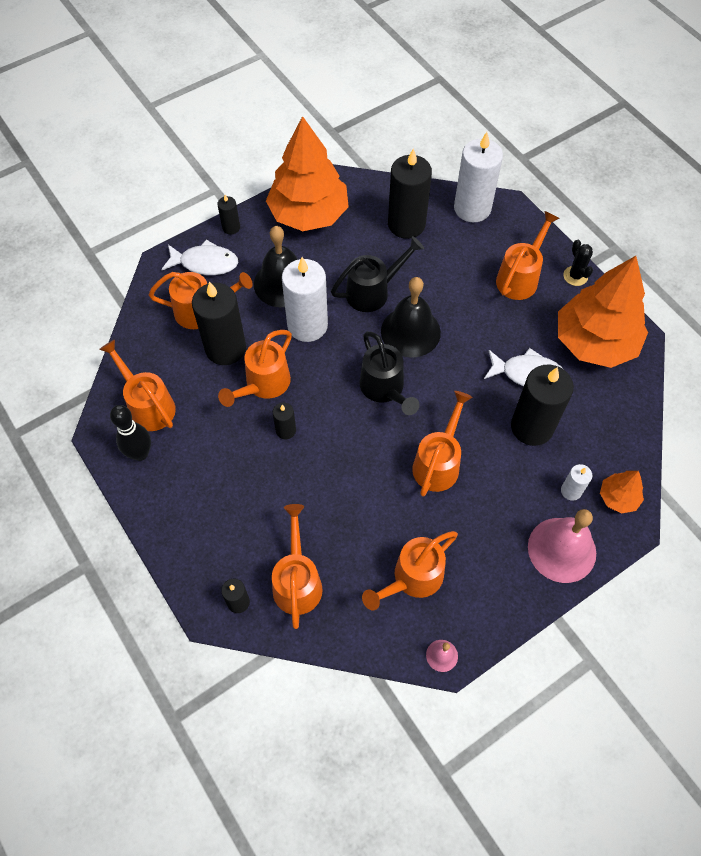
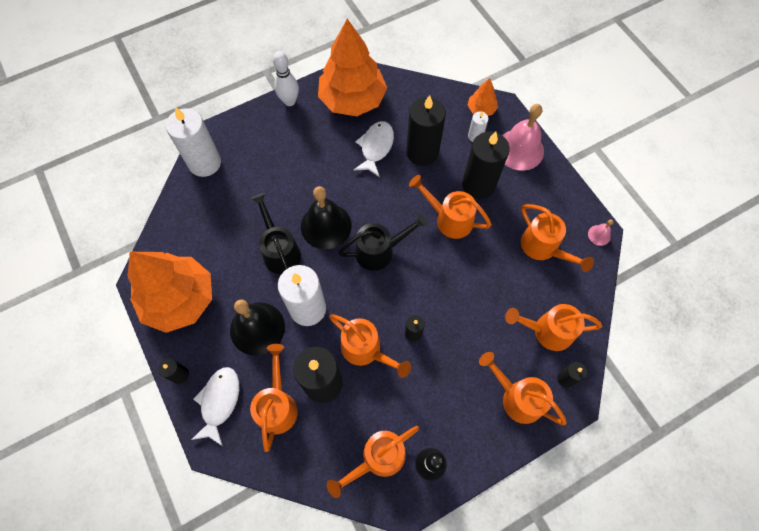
camera: 85 degrees left, 5 degrees up
(406, 224) = (211, 216): black candle -> black candle (478, 184)
(520, 277) = (284, 139): orange watering can -> orange watering can (517, 397)
(575, 276) = (289, 101): black cactus -> white bowling pin

